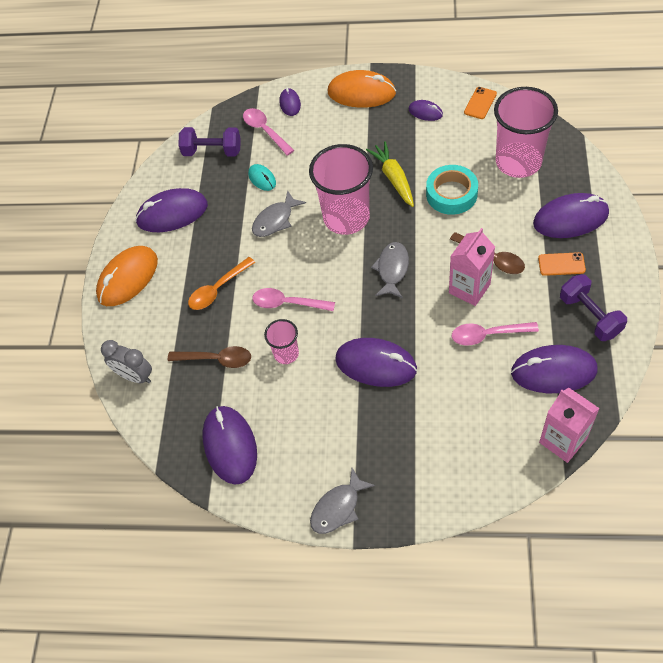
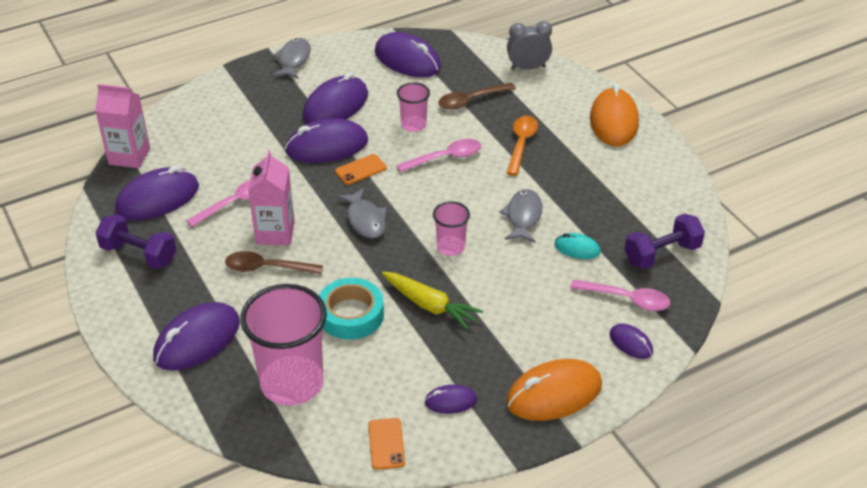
camera: 140 degrees right, 15 degrees down
(172, 213) = (635, 183): purple mouse -> purple mouse (335, 106)
(346, 217) = (450, 247): pink cup -> pink cup, size x0.50
(561, 264) = (188, 290): orange phone -> orange phone (360, 170)

